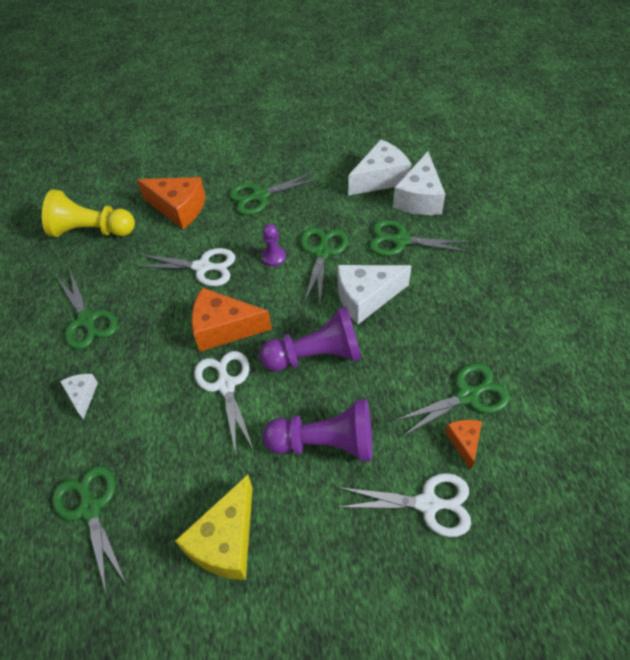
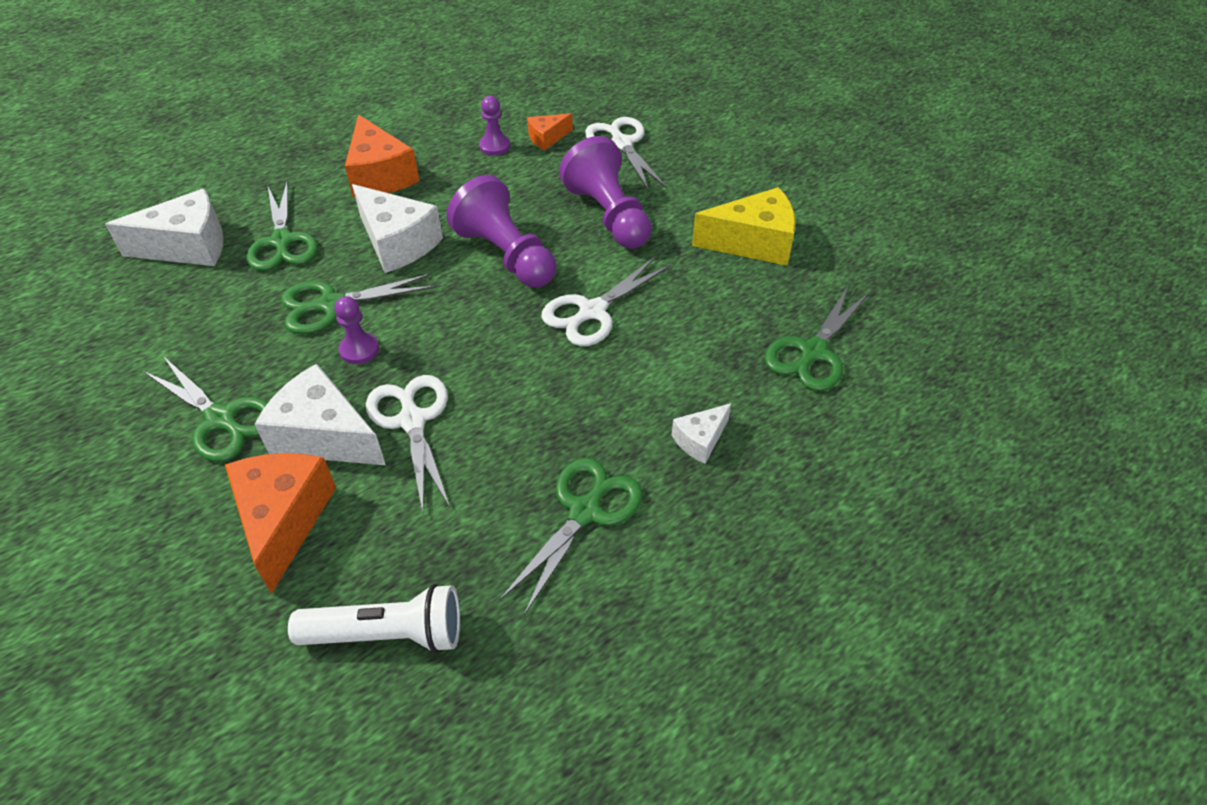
camera: 120 degrees left, 5 degrees down
(91, 231) = (388, 634): yellow pawn -> white flashlight
(224, 328) = (512, 348): orange cheese -> orange cheese (380, 176)
(380, 178) = (147, 295): white cheese -> white cheese (324, 436)
(467, 396) = (495, 146): green scissors -> purple pawn

